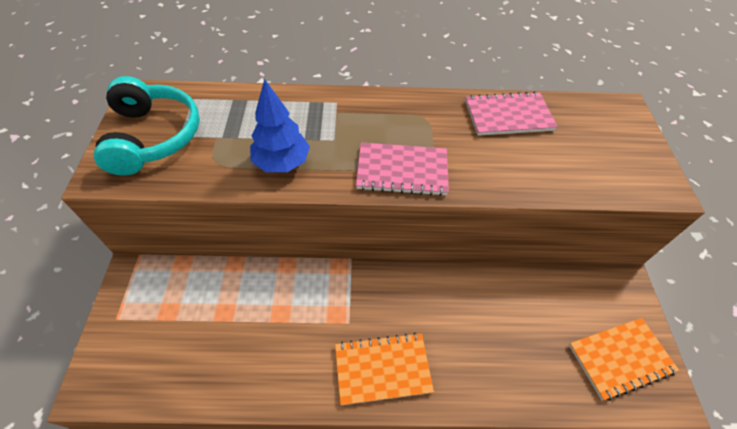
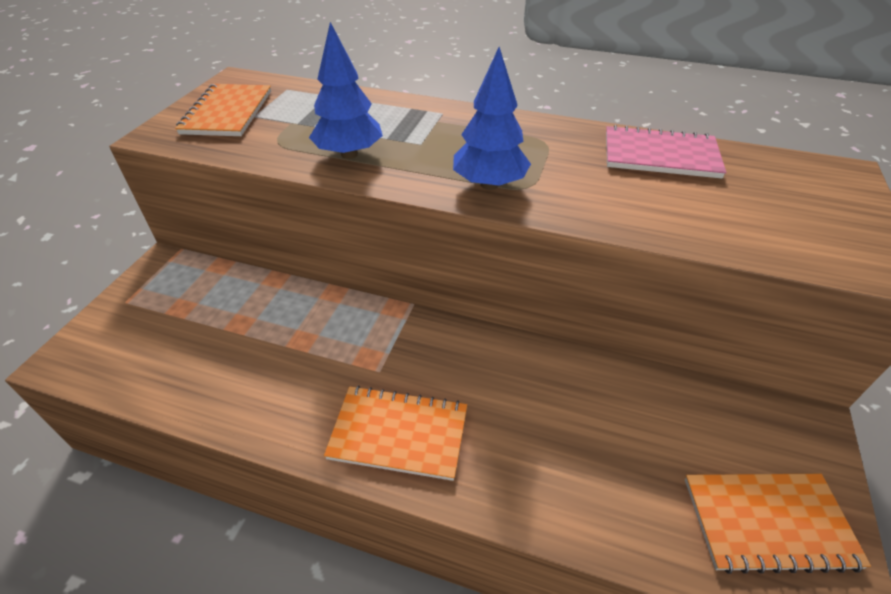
camera: 20 degrees right, 10 degrees down
(153, 137) = (227, 112): turquoise headphones -> orange notebook
(402, 171) = (489, 184): pink notebook -> blue tree

